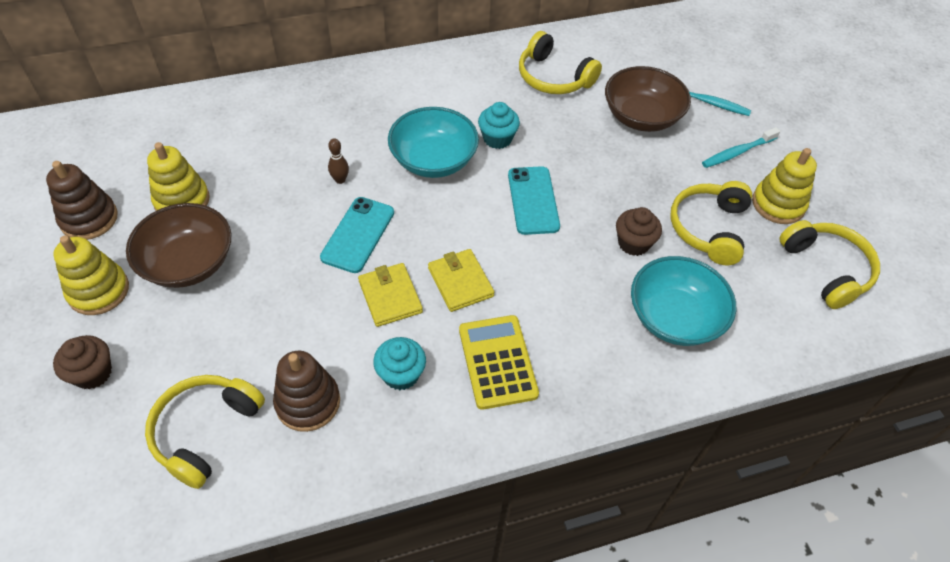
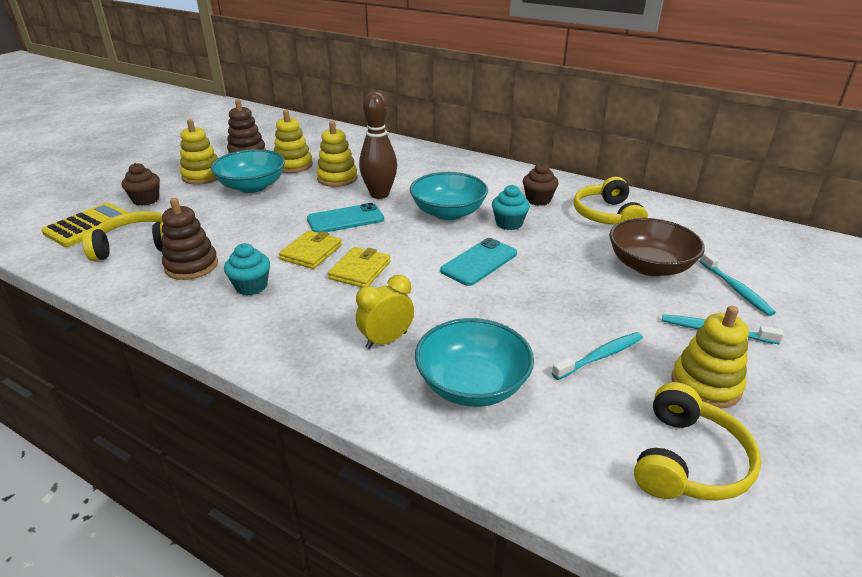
camera: 50 degrees right, 20 degrees down
(188, 263) = (252, 186): brown bowl -> turquoise bowl
(263, 187) = (337, 178): none -> yellow stacking toy
(340, 180) = (379, 194): brown bowling pin -> brown bowling pin, size x2.29
(497, 362) = (309, 318): yellow calculator -> yellow calculator (89, 226)
(577, 331) = (386, 340): none -> yellow clock
(633, 243) = (515, 325): brown cupcake -> brown cupcake (538, 200)
(708, 228) = (600, 356): yellow headphones -> turquoise toothbrush

